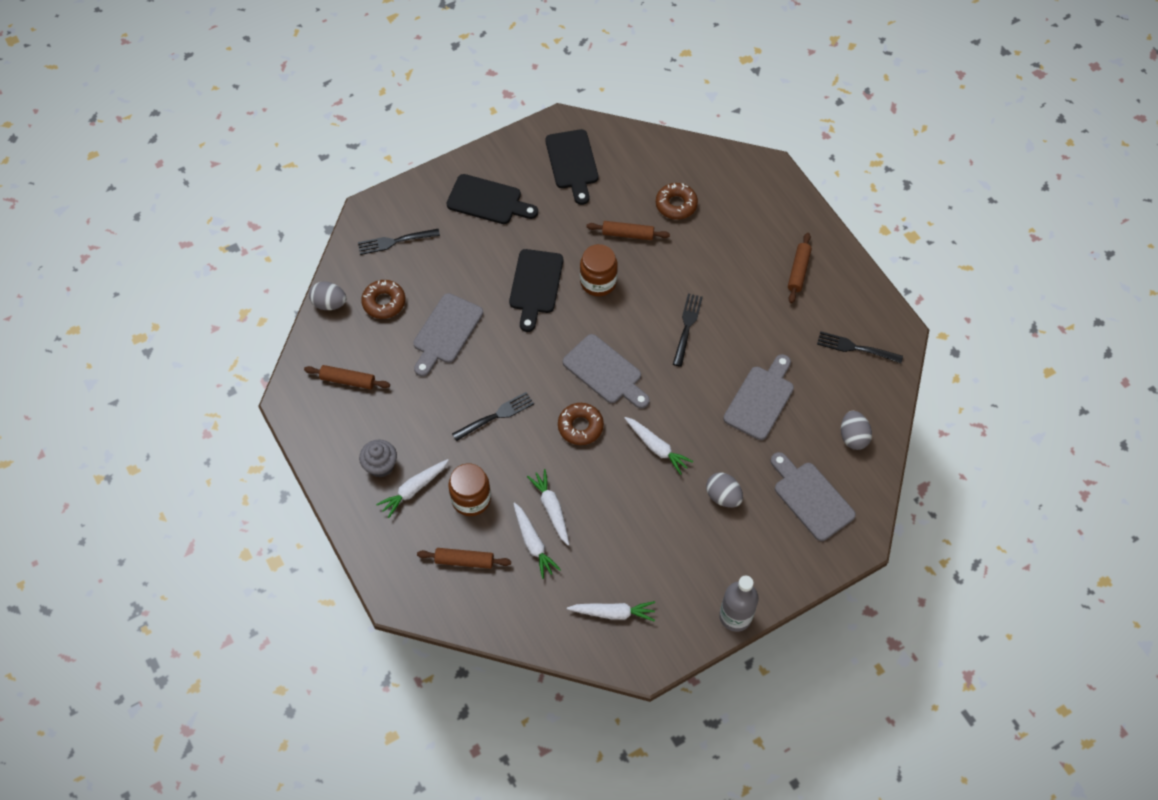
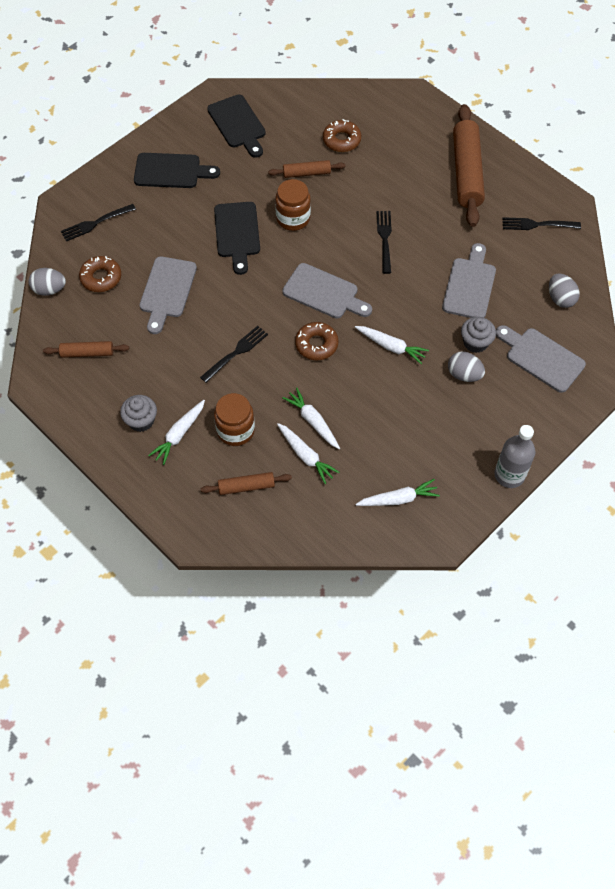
camera: 15 degrees left, 0 degrees up
(746, 464) = (475, 342): none -> grey cupcake
(798, 271) = (466, 172): brown rolling pin -> brown rolling pin, size x1.99

